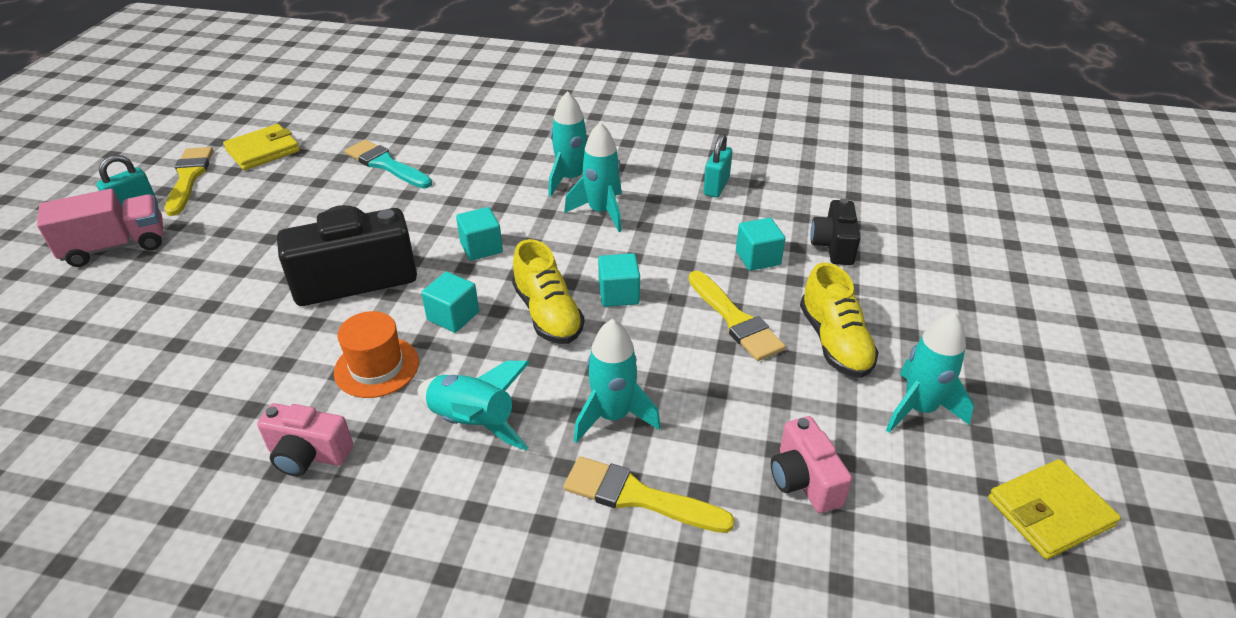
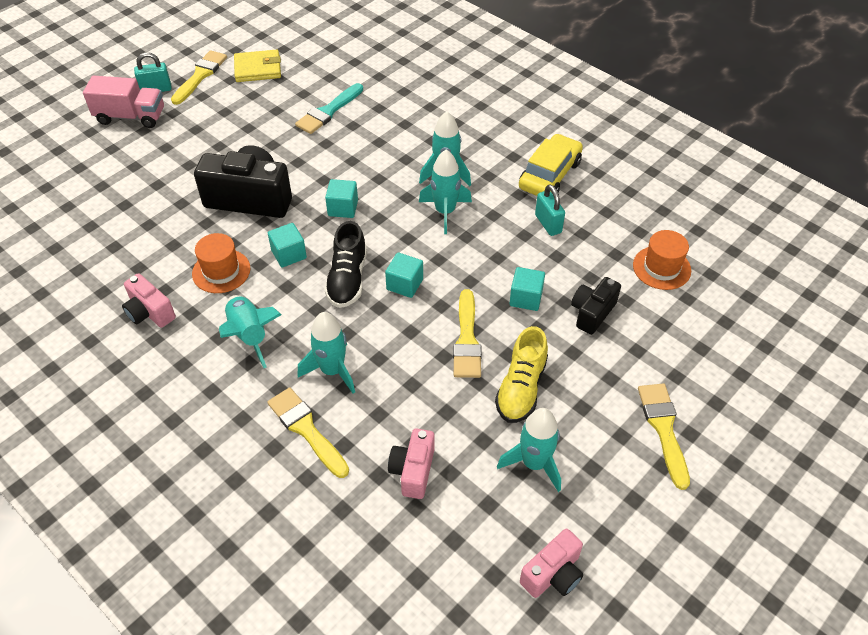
camera: 30 degrees right, 10 degrees up
(386, 164) = (328, 111): turquoise brush -> turquoise brush turned 120 degrees counterclockwise
(548, 314) = (347, 279): yellow shoe -> black shoe
(678, 146) = (549, 175): none -> yellow car
(716, 187) = (548, 224): turquoise padlock -> turquoise padlock turned 75 degrees counterclockwise
(856, 185) = (661, 268): none -> orange hat
(1000, 319) = (663, 429): none -> yellow brush
(1049, 512) = (553, 574): yellow wallet -> pink camera

